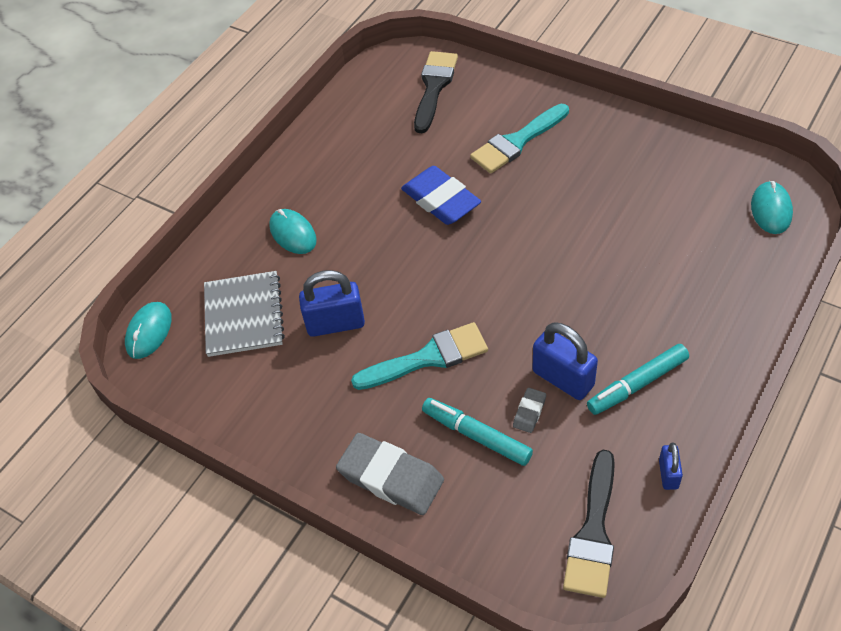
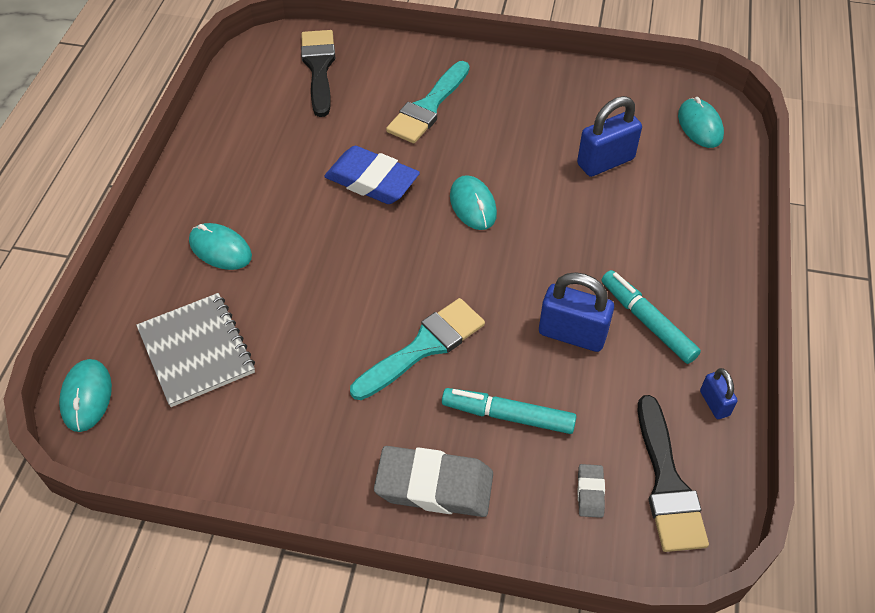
camera: 25 degrees left, 0 degrees up
(335, 324) = (307, 335): blue padlock -> blue padlock (605, 162)
(521, 241) = (473, 205): none -> turquoise mouse
(529, 412) = (552, 377): grey eraser -> grey eraser (590, 492)
(637, 384) = (647, 321): turquoise marker -> turquoise marker turned 105 degrees clockwise

